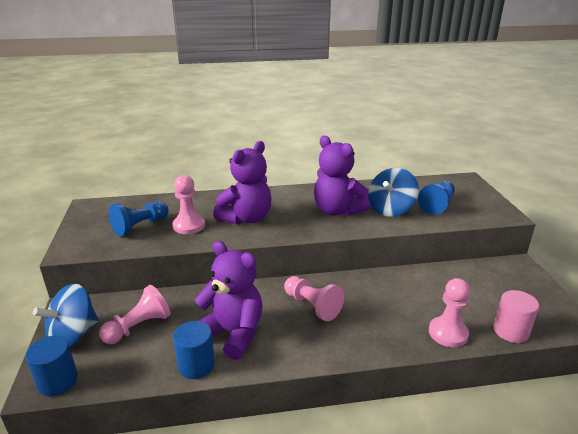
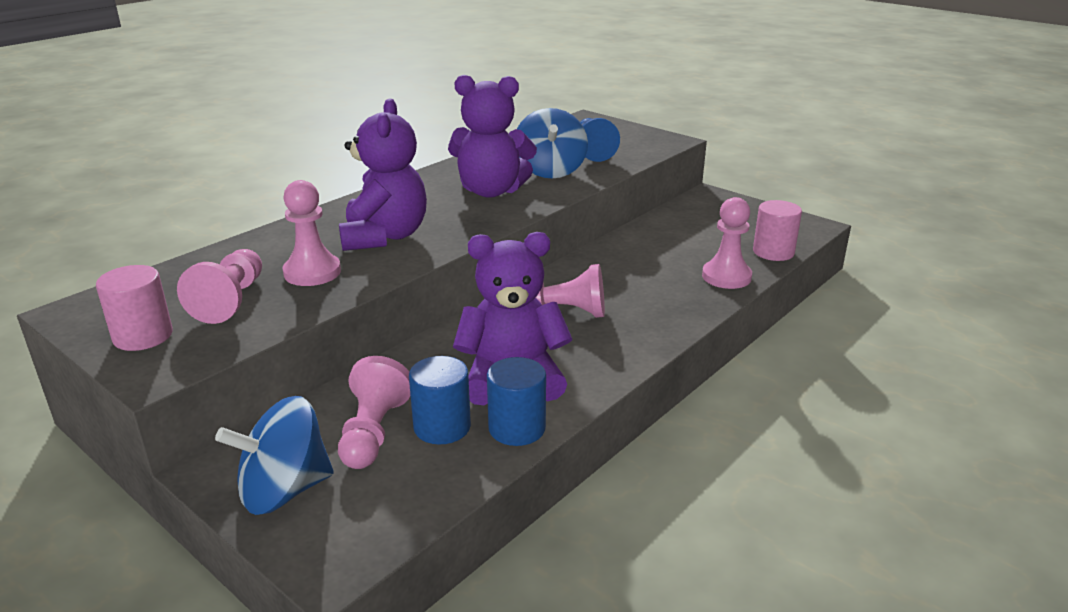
camera: 40 degrees left, 0 degrees up
(58, 381) = (352, 544): blue cylinder -> blue cylinder (442, 427)
(73, 335) = (284, 490): blue spinning top -> blue spinning top turned 60 degrees clockwise
(90, 229) = (143, 336): none -> pink cylinder
(140, 226) = (230, 301): blue pawn -> pink pawn

